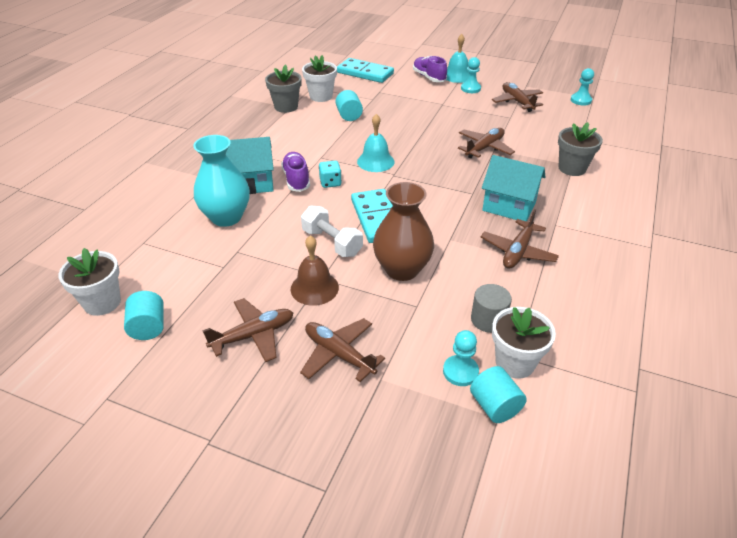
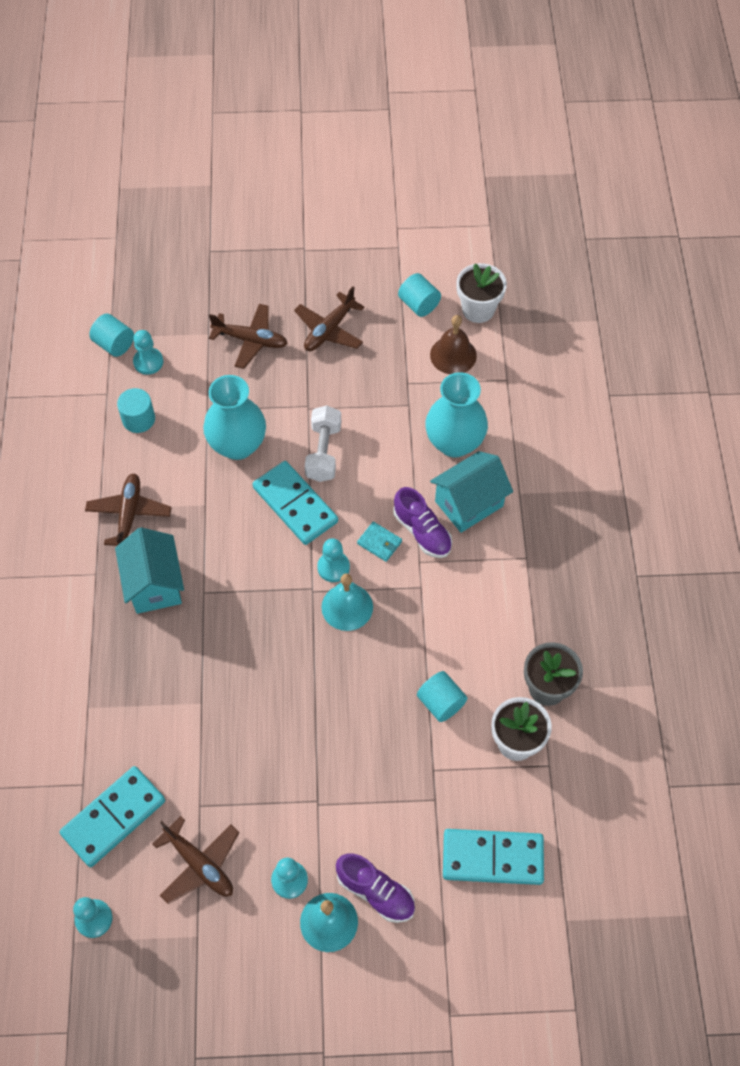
camera: 155 degrees right, 20 degrees up
(314, 288) = (308, 393): brown bell -> brown bell (453, 355)
(330, 182) = (379, 543): turquoise dice -> turquoise wallet
(332, 242) = (323, 452): white dumbbell -> white dumbbell turned 75 degrees clockwise
(371, 180) = (333, 567): none -> turquoise pawn
(402, 269) = (237, 445): brown vase -> turquoise vase
(484, 148) = (216, 699): brown plane -> none
(488, 320) = (138, 419): grey cylinder -> turquoise cylinder
(509, 206) = (154, 584): turquoise house -> turquoise house turned 75 degrees clockwise
(515, 363) = (106, 386): white flower pot -> none
(563, 125) = (113, 817): none -> turquoise domino
(572, 168) = (88, 699): grey flower pot -> none

